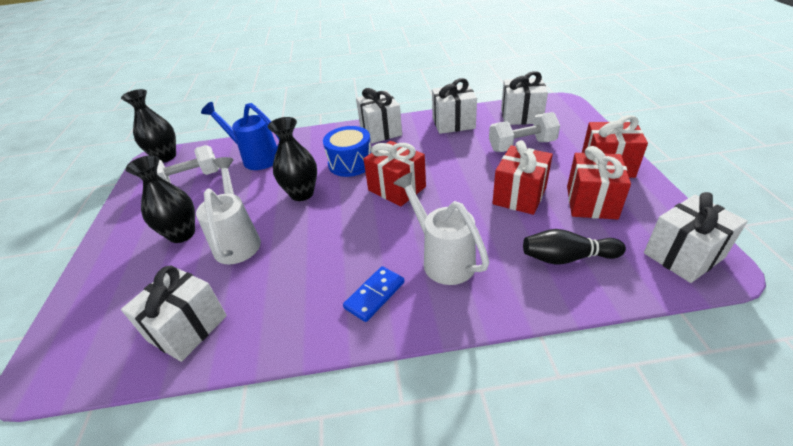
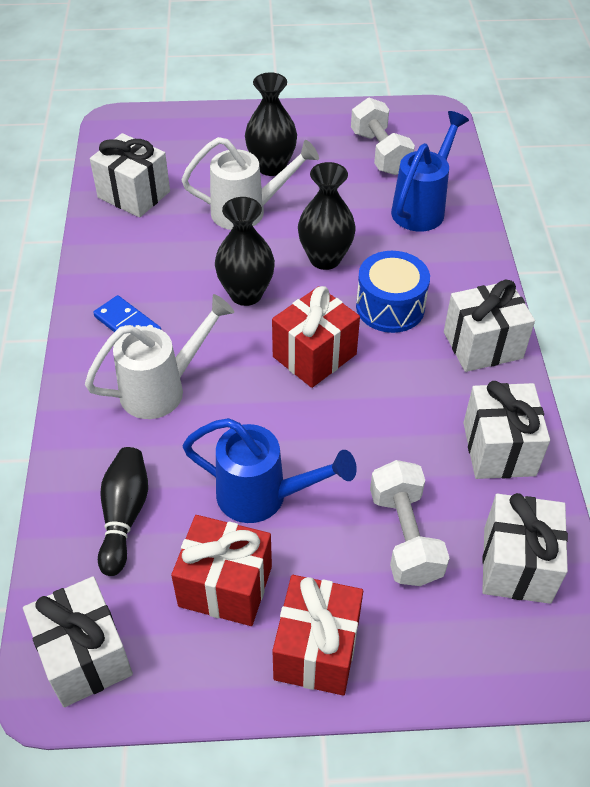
camera: 90 degrees right, 10 degrees up
(166, 157) = (439, 123): black vase -> black vase (246, 294)
(519, 196) = (264, 497): red gift -> blue watering can

